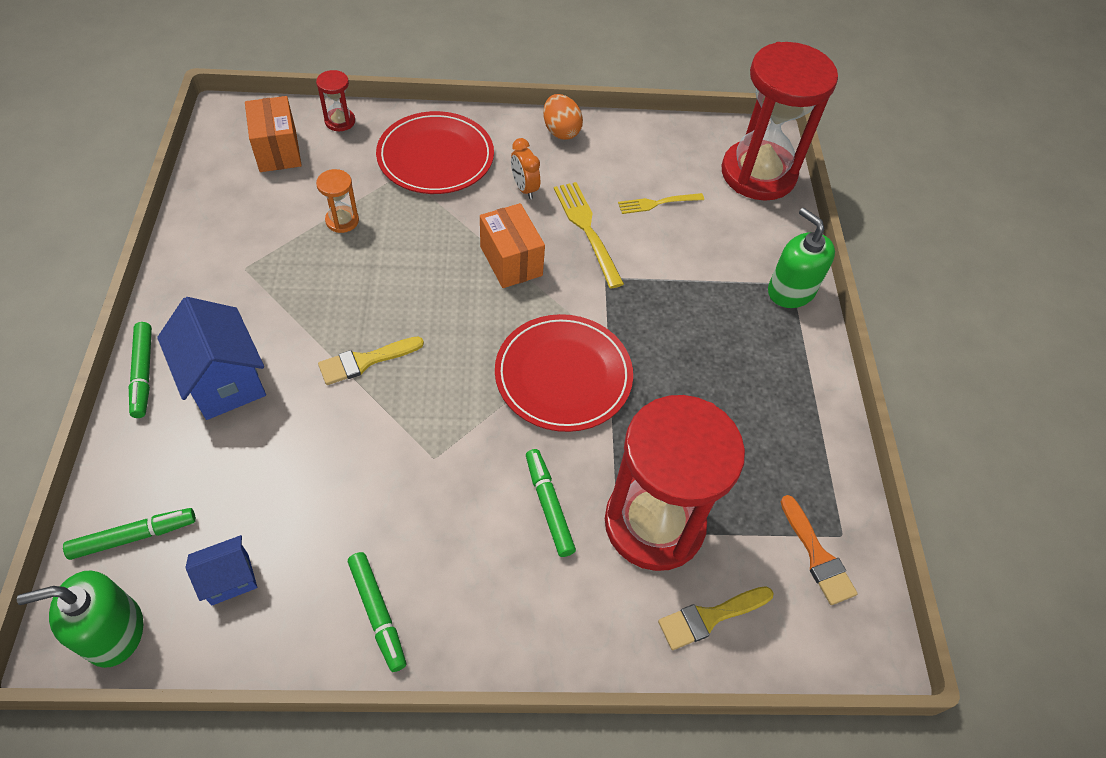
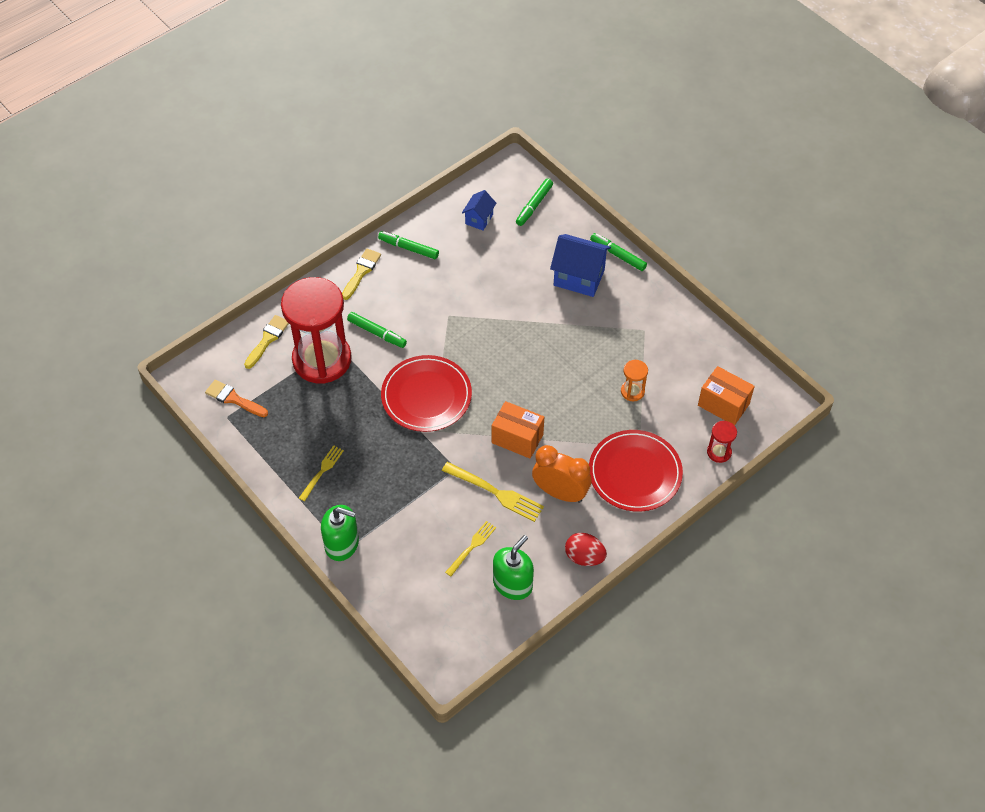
camera: 145 degrees right, 0 degrees up
(114, 632) = (499, 178): green soap dispenser -> green soap dispenser (512, 584)
(365, 361) = (529, 332): yellow brush -> yellow brush (361, 272)
(524, 188) = (560, 493): orange clock -> orange clock, size x1.69
(561, 131) = (584, 557): orange egg -> red egg
(758, 174) = (427, 627): red hourglass -> none
(760, 377) = (322, 471): none -> yellow fork

